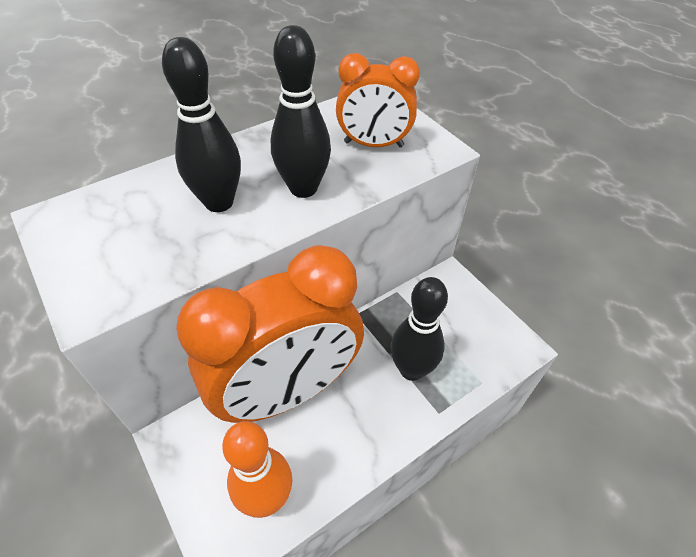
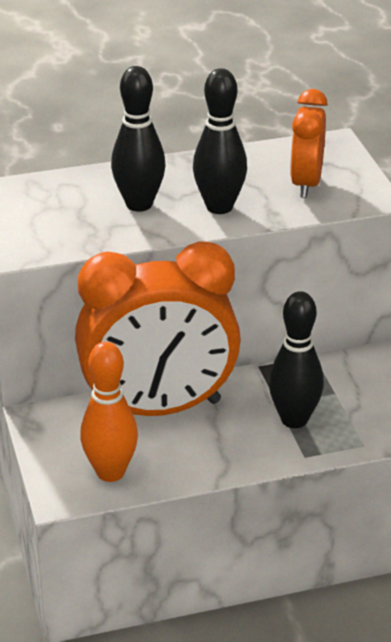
camera: 20 degrees right, 15 degrees down
(373, 144) = (306, 184): orange clock -> orange clock turned 75 degrees clockwise

